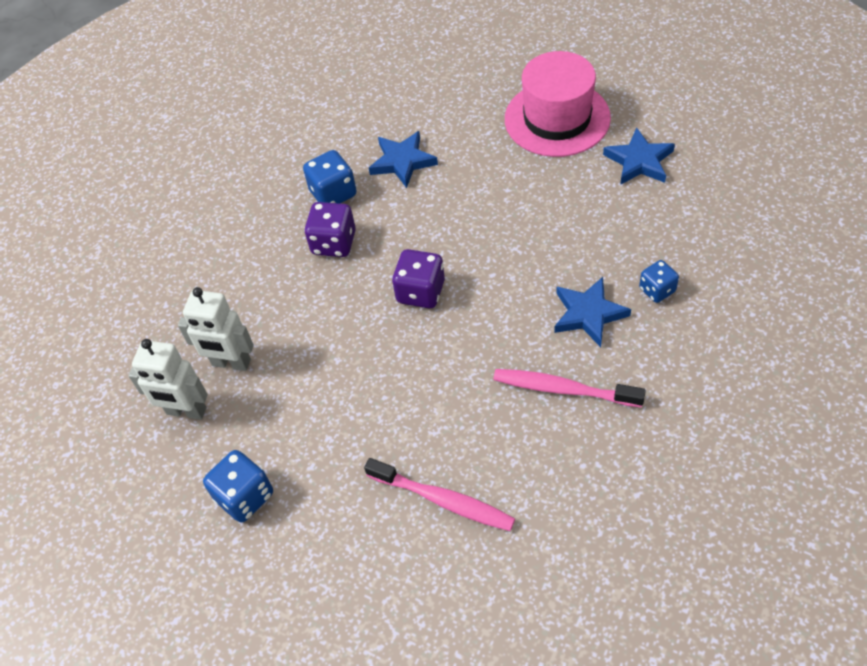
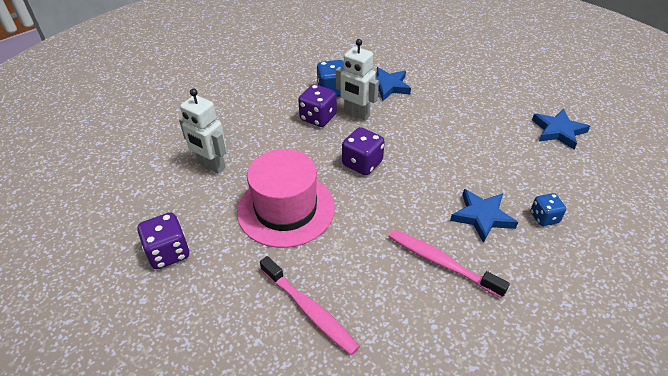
camera: 15 degrees right, 10 degrees down
(186, 411) = (165, 185): white robot -> white robot (356, 114)
(244, 496) = (168, 253): blue dice -> purple dice
(557, 118) = (505, 91): pink hat -> pink hat (286, 209)

